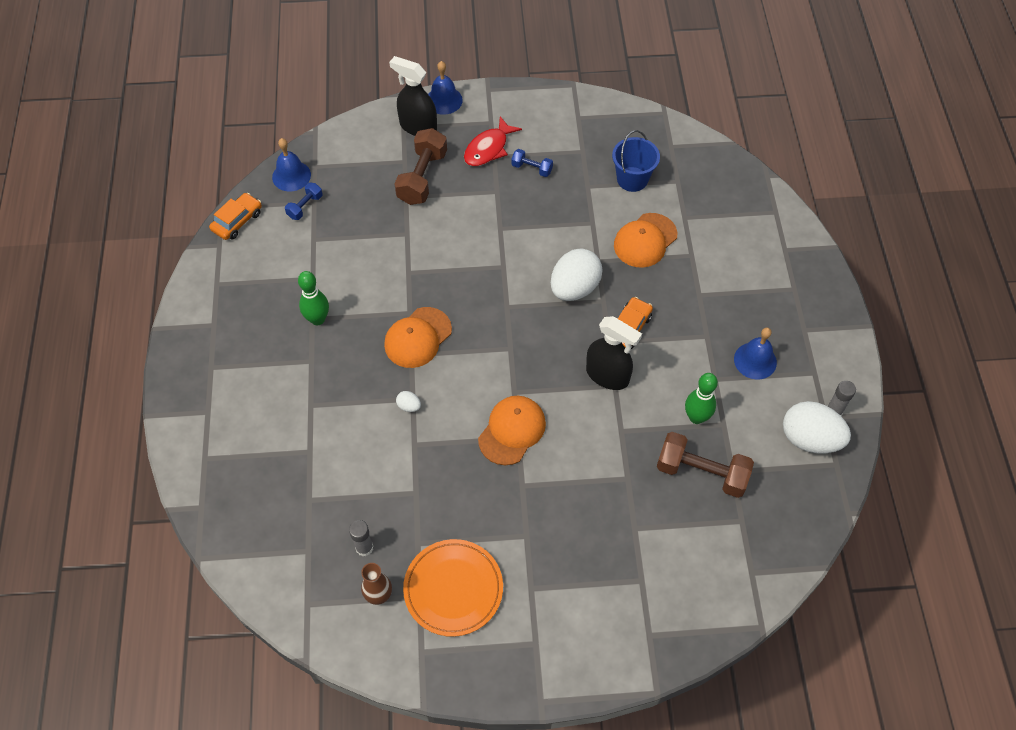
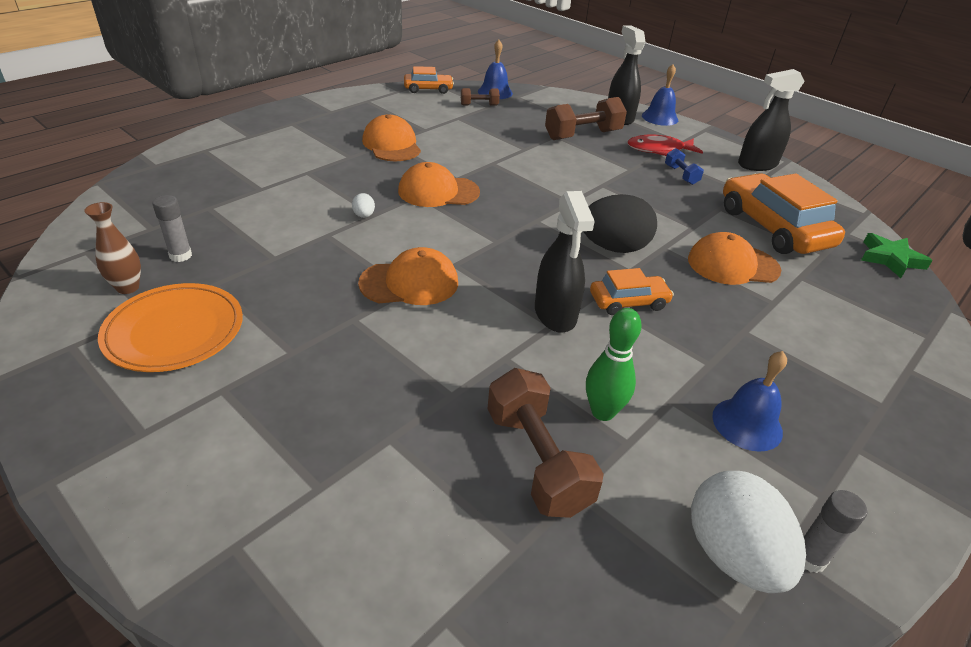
camera: 45 degrees right, 20 degrees down
(305, 206) = (479, 105): blue dumbbell -> brown dumbbell
(318, 319) = (391, 145): green bowling pin -> orange cap
(561, 108) = (757, 164): none -> black spray bottle
(574, 288) = (614, 248): white egg -> black egg
(632, 179) = (773, 227): blue bucket -> orange car
(711, 153) = (890, 259): none -> green star

